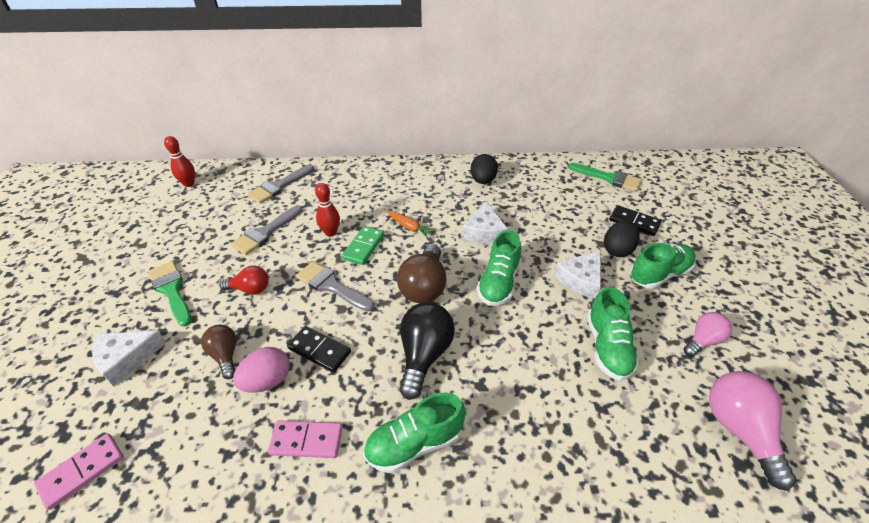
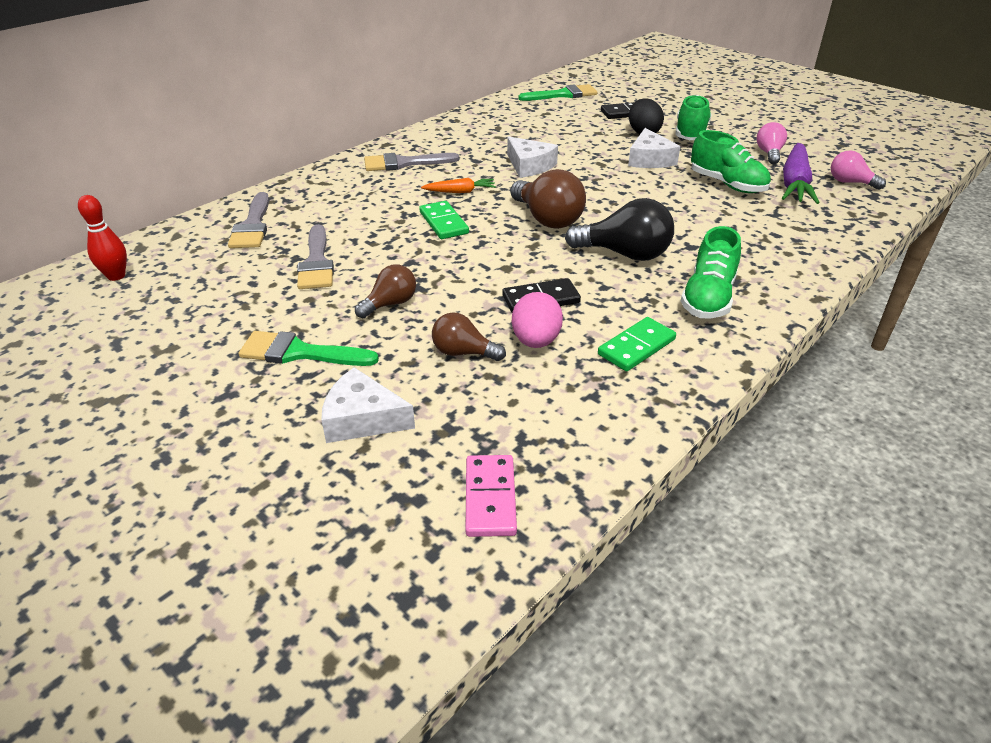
camera: 45 degrees left, 5 degrees down
(126, 359) = (362, 418): white cheese -> white cheese turned 90 degrees clockwise
(250, 289) = (390, 304): red light bulb -> brown light bulb
(306, 440) = (636, 347): pink domino -> green domino
(330, 232) = (390, 229): red bowling pin -> none
(331, 286) = (467, 260): grey brush -> grey brush (404, 163)
(424, 355) = (625, 254): black light bulb -> black light bulb turned 135 degrees clockwise
(483, 181) = (464, 135): black egg -> none
(498, 283) = (598, 189): green shoe -> none
(674, 390) = (794, 183): none -> purple carrot
(739, 430) = (850, 182): pink light bulb -> pink light bulb, size x0.60

